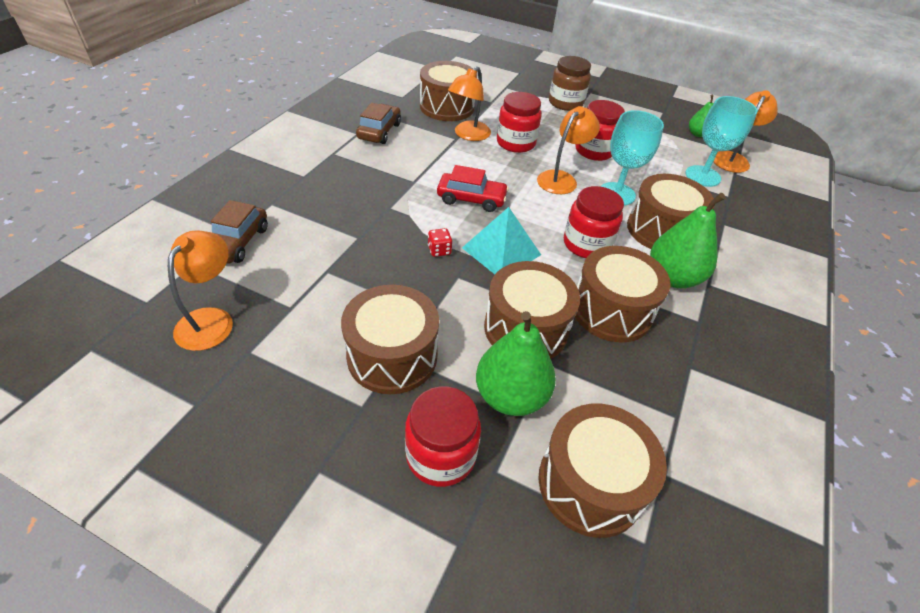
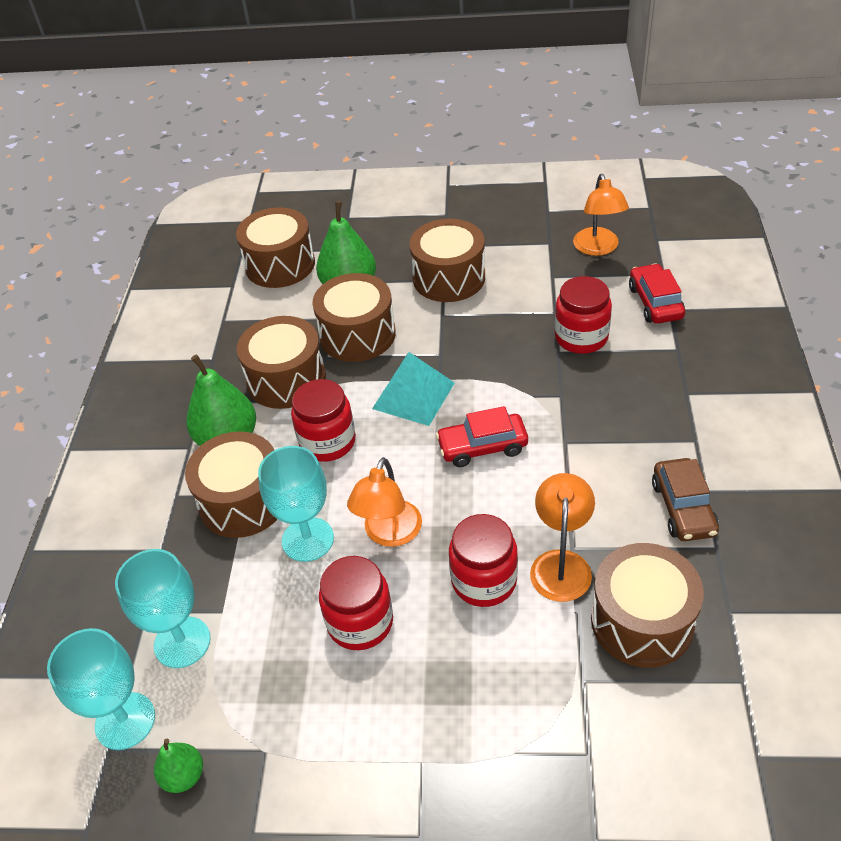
camera: 165 degrees right, 0 degrees up
(237, 242) = (655, 302): brown car -> red car
(439, 250) = (473, 370): red dice -> none
(441, 455) = (379, 244): red jar -> red jar (581, 337)
(565, 103) = (452, 755): brown jar -> none
(732, 158) = (125, 721): orange lamp -> turquoise goblet

